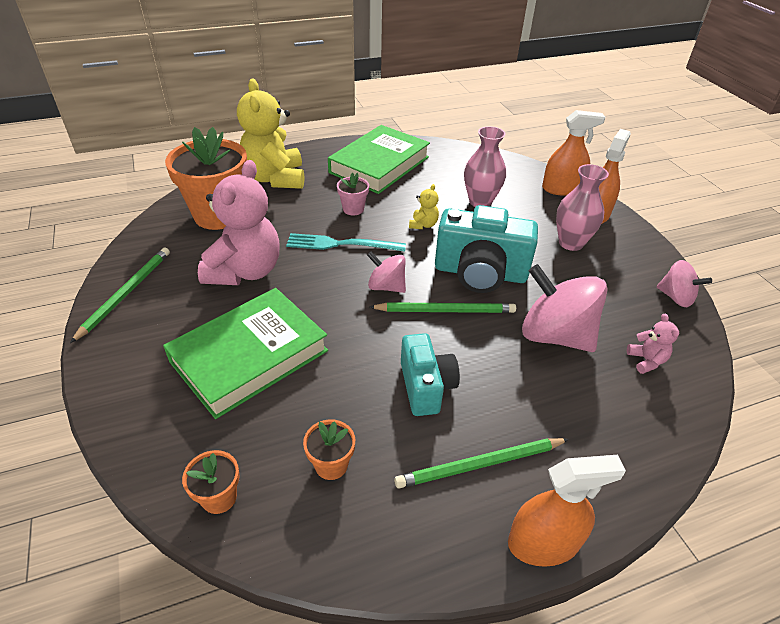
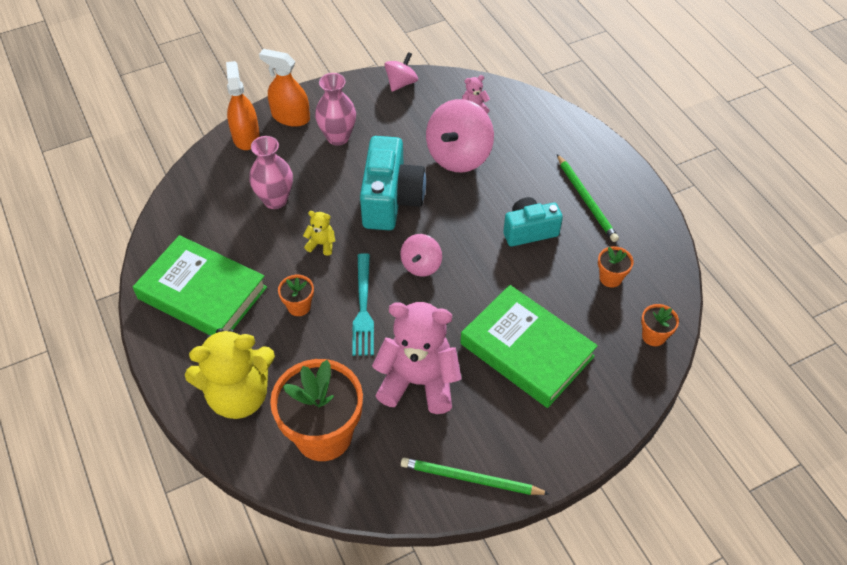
camera: 95 degrees left, 10 degrees up
(353, 209) = (299, 306): pink flower pot -> orange flower pot
(445, 310) = (444, 222): green pencil -> none
(543, 543) = (629, 172): orange spray bottle -> none

